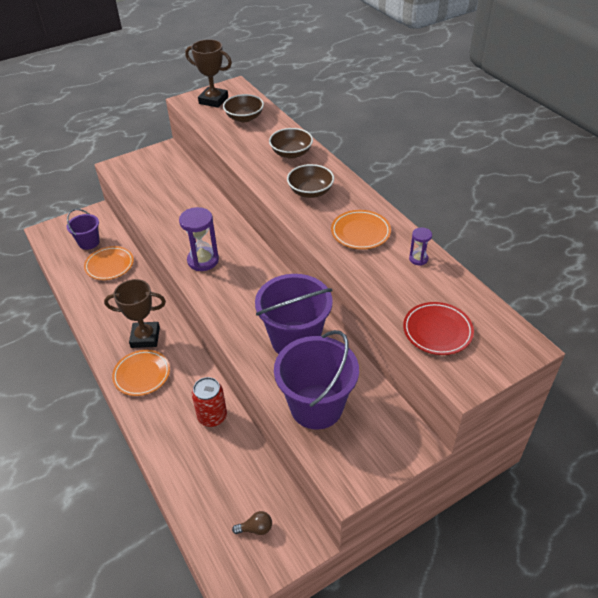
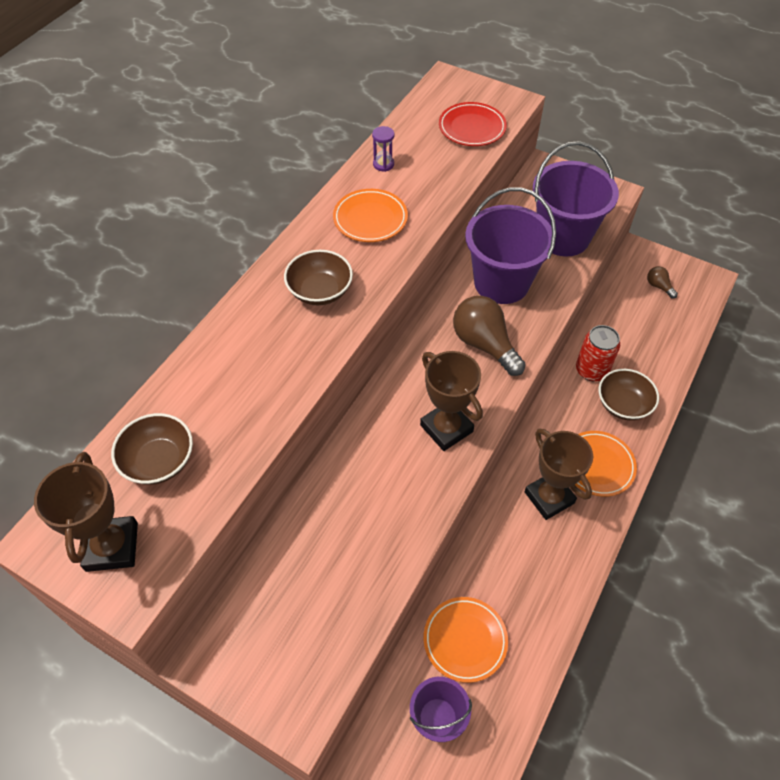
camera: 120 degrees left, 10 degrees up
(203, 260) = (446, 428): purple hourglass -> brown trophy
(247, 304) = (484, 344): none -> brown light bulb
(291, 153) = (239, 349): brown bowl -> brown bowl (623, 404)

